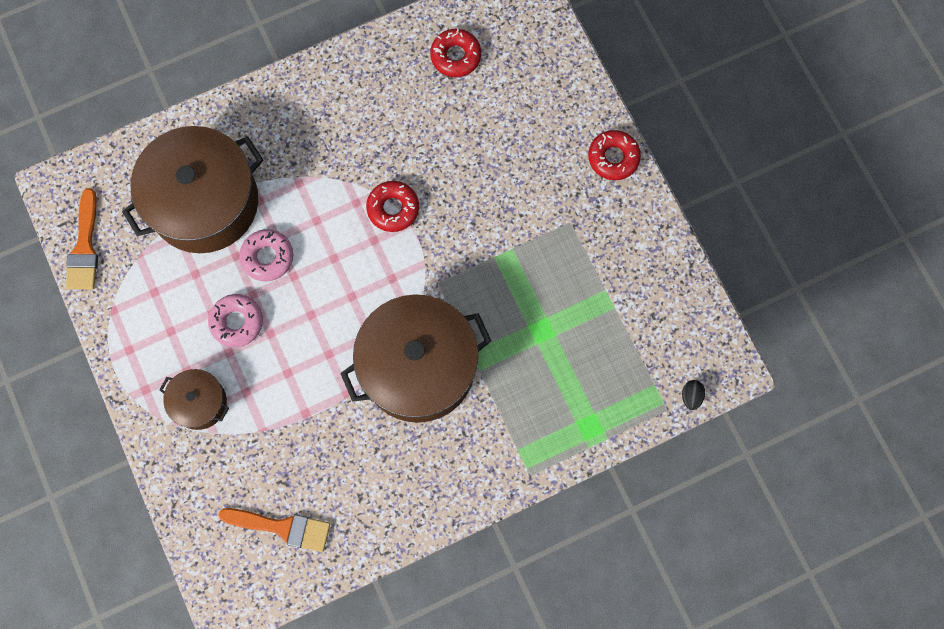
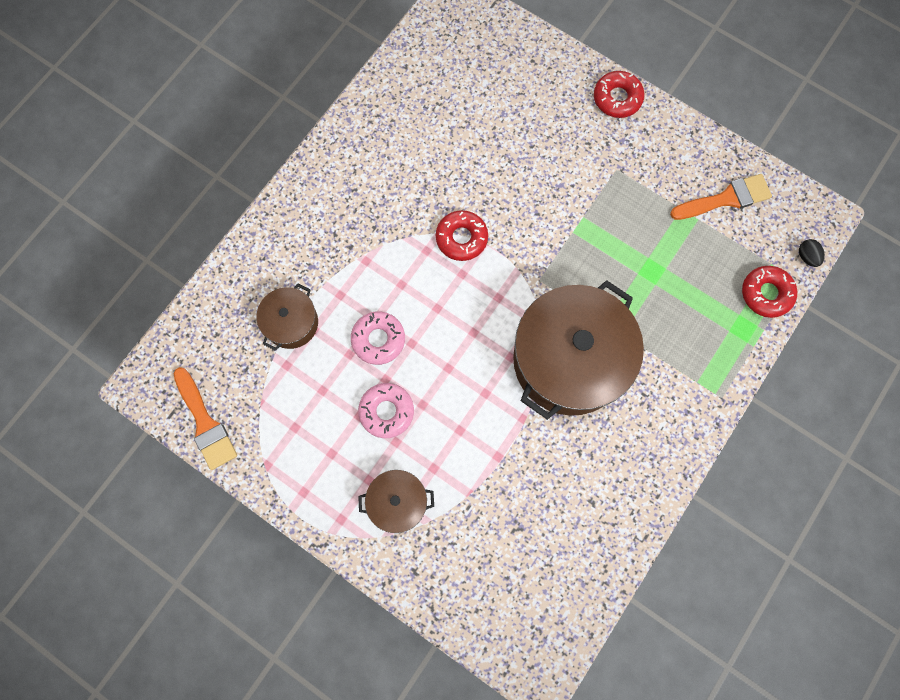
camera: 30 degrees left, 0 degrees up
(204, 202) = (291, 323): brown pot -> brown pot, size x0.48
(282, 527) = (542, 569): orange brush -> orange brush (726, 198)
(455, 56) = (433, 84): red donut -> red donut (766, 293)

